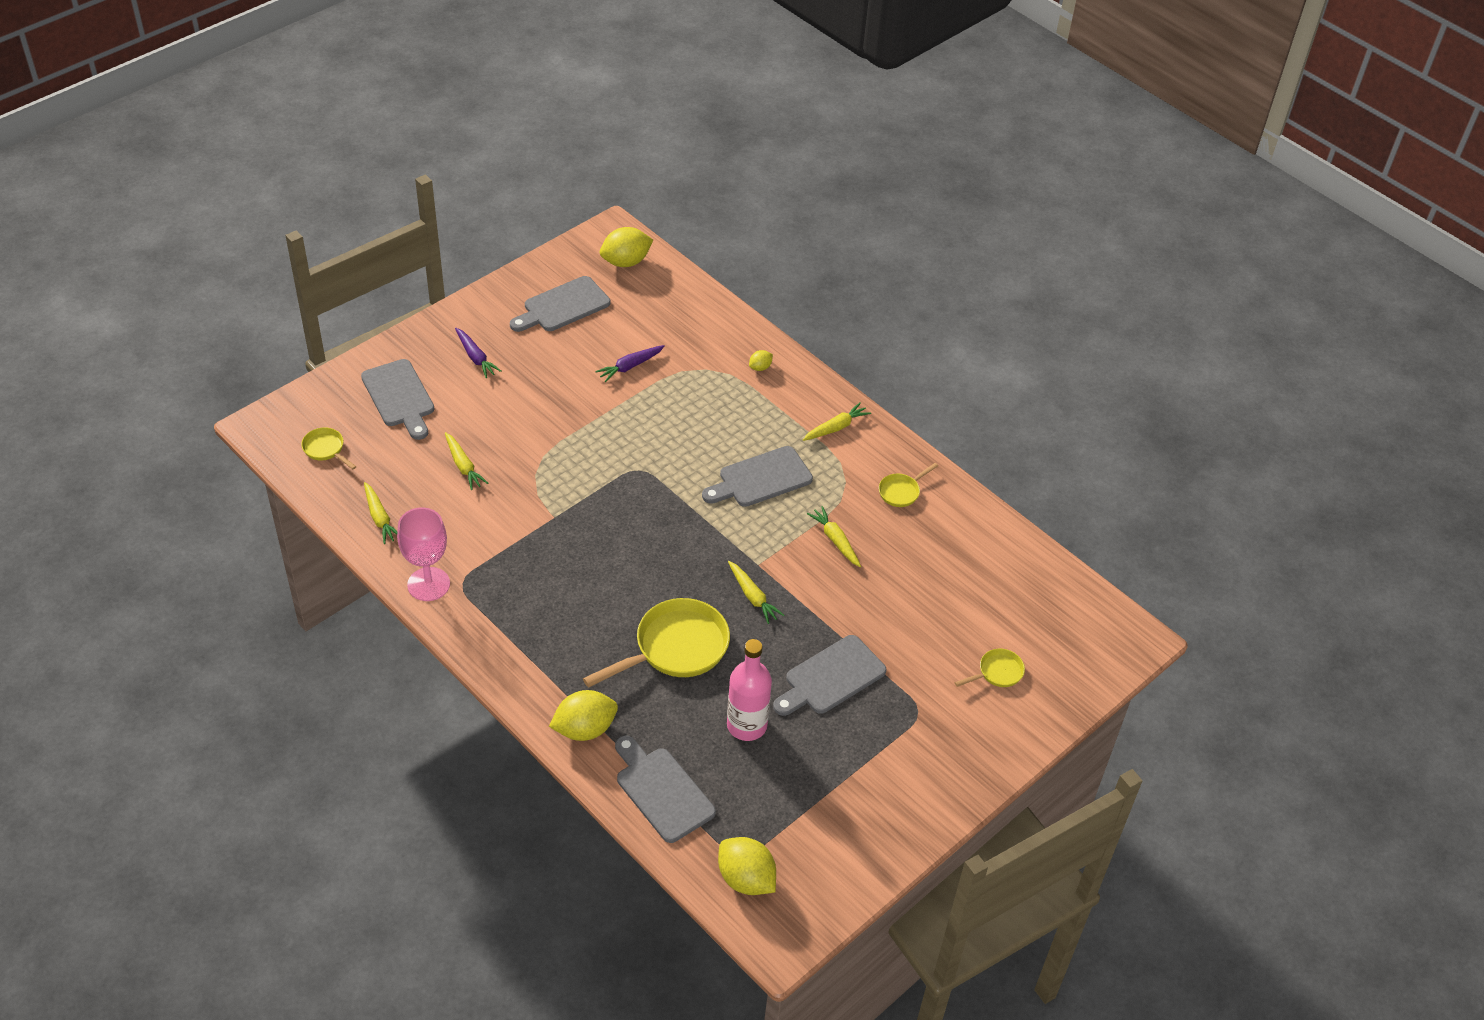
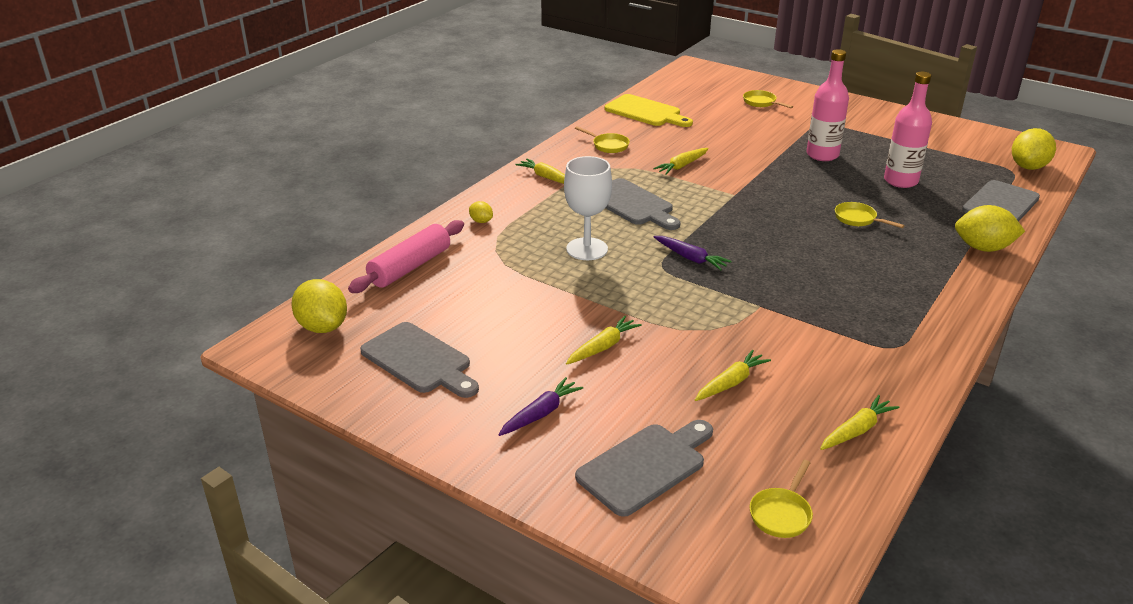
camera: 100 degrees left, 15 degrees down
(428, 584) = (916, 369): pink goblet -> none
(584, 729) = (983, 248): yellow lemon -> yellow lemon turned 45 degrees counterclockwise
(630, 366) = (510, 295): purple carrot -> purple carrot (690, 258)
(675, 648) = (858, 219): yellow pan -> yellow pan, size x0.48
(687, 427) = (587, 249): none -> white goblet
(695, 315) = (410, 267): none -> pink rolling pin
(752, 596) = (771, 193): yellow carrot -> yellow carrot (603, 347)
(831, 677) = (822, 155): grey cutting board -> pink bottle
(988, 547) = (645, 112): none -> yellow cutting board

